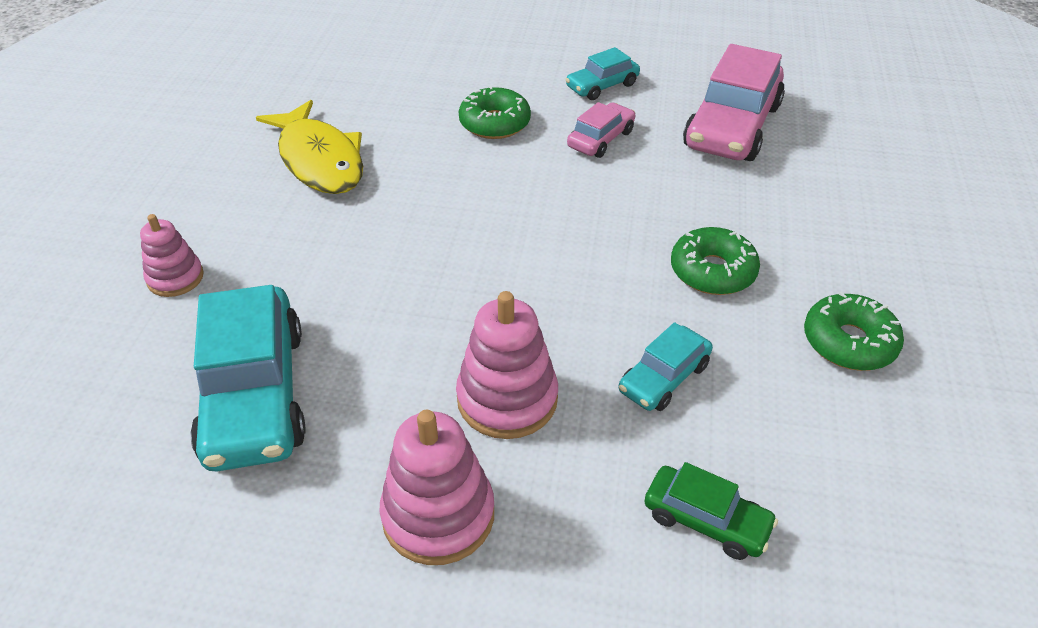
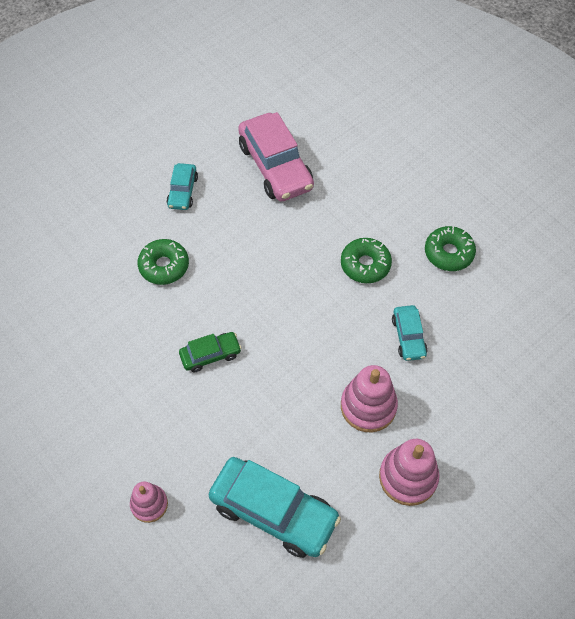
camera: 50 degrees left, 15 degrees up
(319, 160) = (110, 373): yellow fish -> none
(600, 139) = (228, 229): pink car -> none
(706, 520) = (488, 381): green car -> green car (210, 355)

